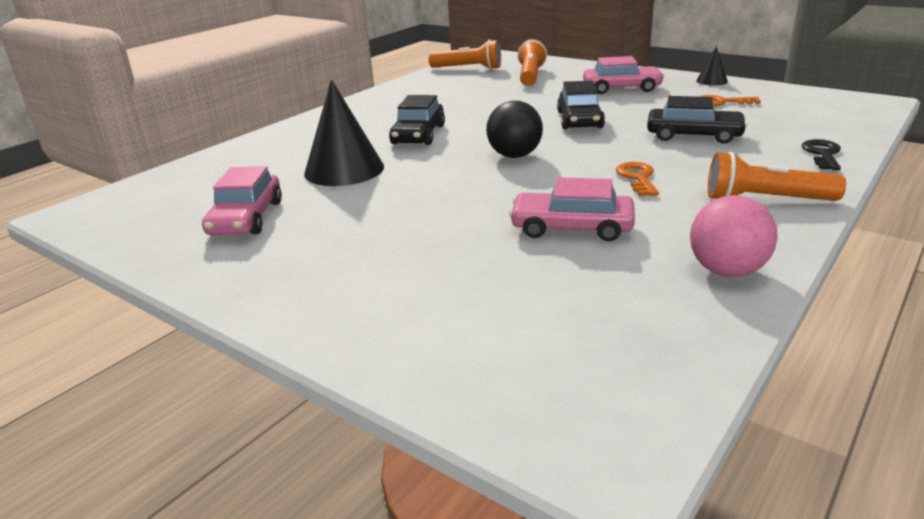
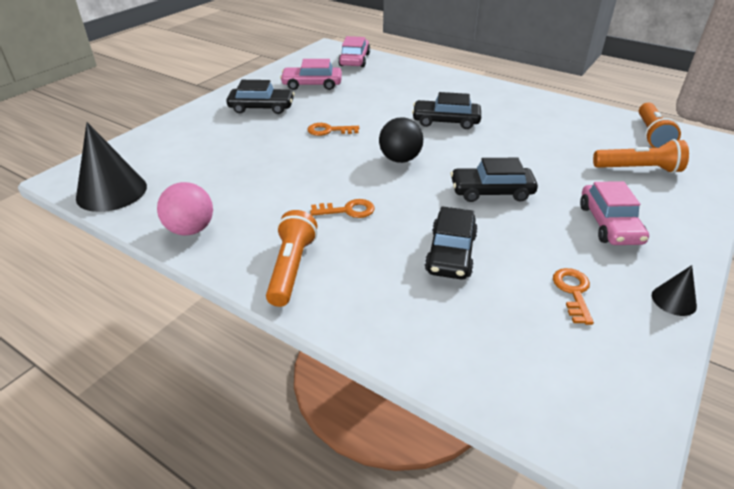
camera: 85 degrees right, 10 degrees up
(322, 255) = (261, 107): none -> black car
(344, 170) = (378, 102): black cone -> black cone (111, 192)
(429, 197) = (328, 130): none -> orange key
(572, 228) = (269, 178): pink car -> pink car (354, 60)
(822, 154) = (395, 332): black key -> none

